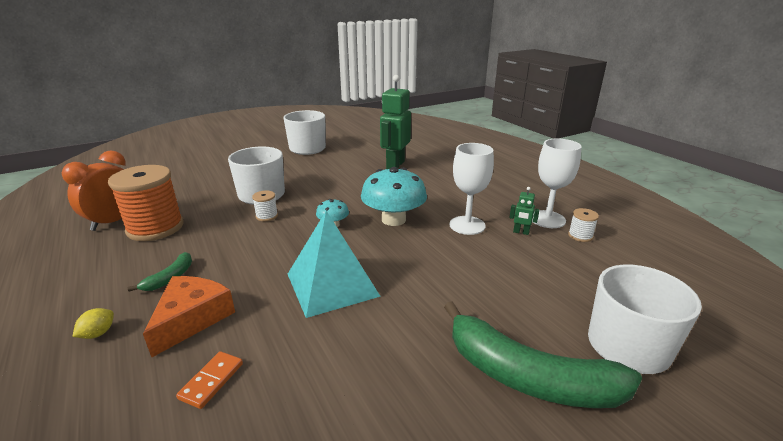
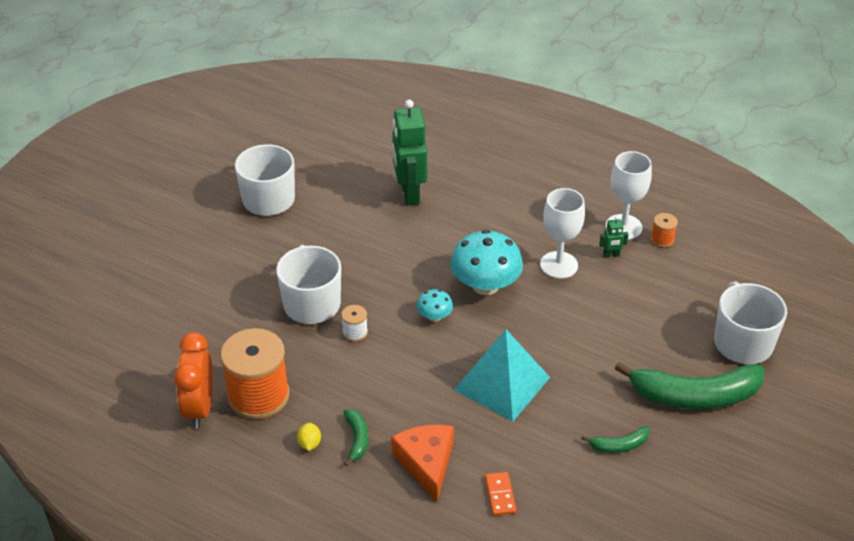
camera: 30 degrees left, 15 degrees up
(98, 333) = (370, 507): yellow lemon -> yellow lemon (309, 444)
(390, 390) = (619, 445): none -> green banana
(580, 236) = (662, 239): white spool -> orange spool

